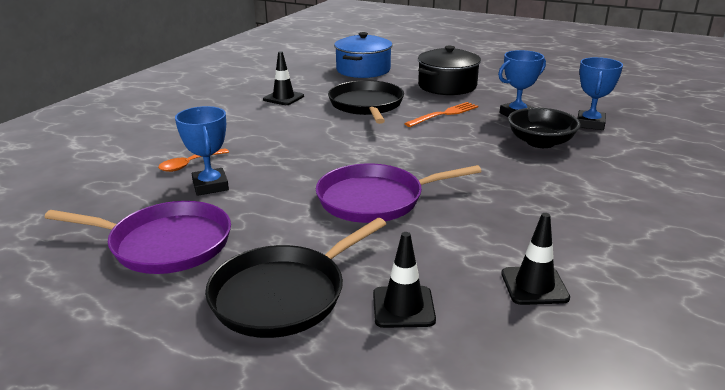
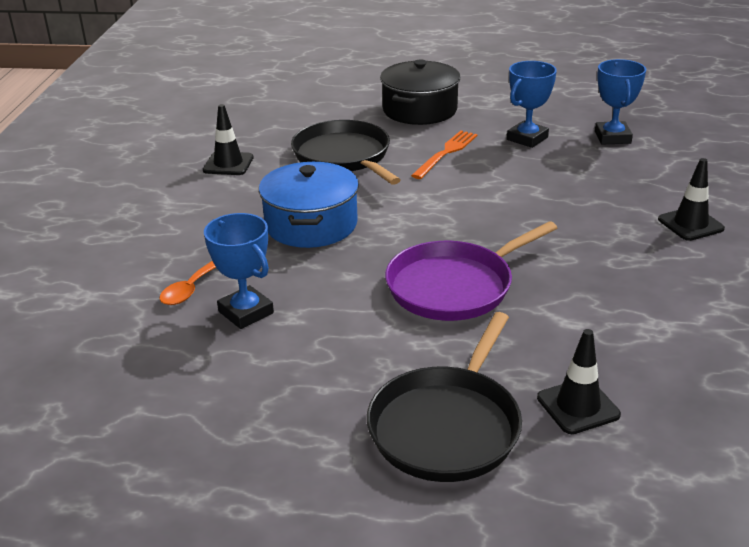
camera: 20 degrees left, 5 degrees up
(165, 244) = (260, 401): purple pan -> none
(363, 70) = (297, 101): blue pot -> blue pot (311, 224)
(534, 286) = (682, 349): black traffic cone -> black traffic cone (690, 224)
(540, 142) = (577, 172): black bowl -> none

